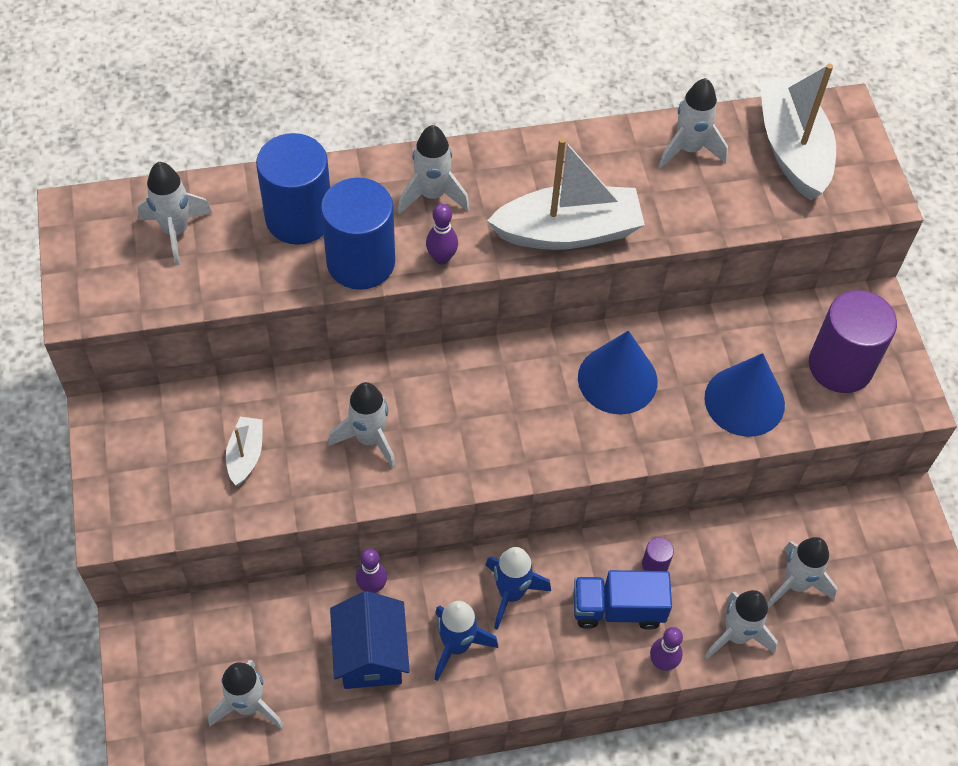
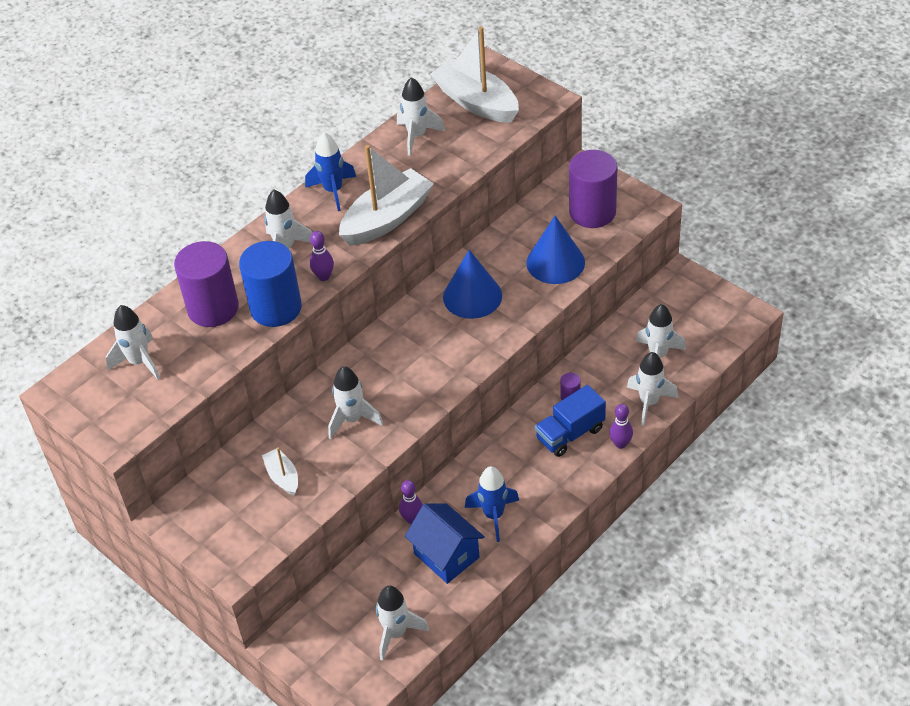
camera: 30 degrees left, 10 degrees down
(299, 218) = (213, 308): blue cylinder -> purple cylinder
(511, 594) = (500, 467): blue rocket -> blue rocket (333, 191)

